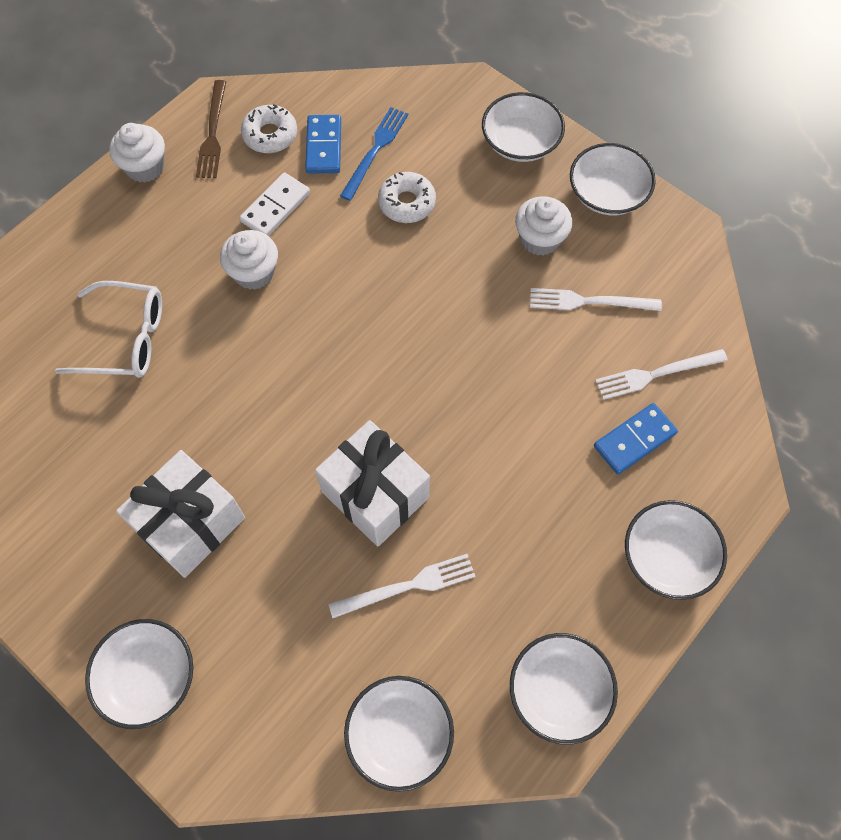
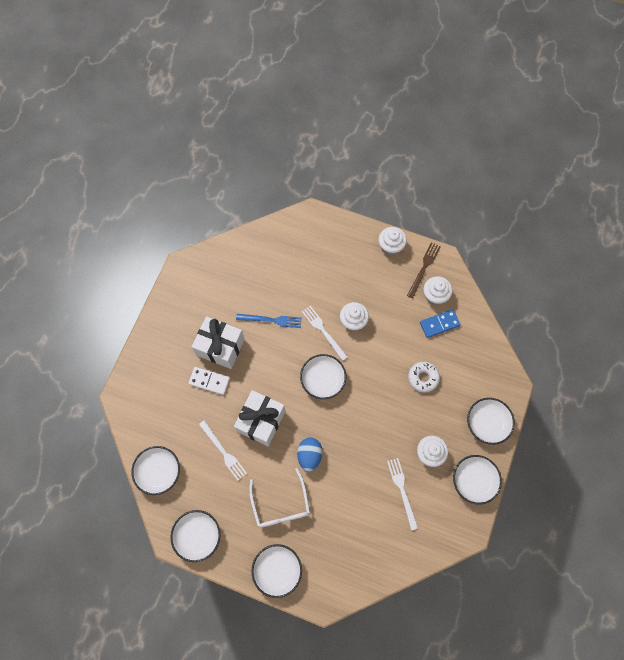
camera: 70 degrees right, 5 degrees up
(124, 339) = (297, 280): white glasses -> white glasses (280, 504)
(148, 677) = (151, 359): white bowl -> white bowl (323, 379)
(213, 133) = (424, 268): brown fork -> brown fork turned 135 degrees clockwise
(270, 135) = (435, 295): white donut -> white cupcake
(275, 207) = (393, 316): white domino -> white domino (209, 381)
(375, 150) = (448, 350): blue fork -> blue fork (271, 320)
(474, 429) = (309, 455): none -> blue egg
(634, 440) = (332, 536): blue domino -> none
(656, 374) = (373, 538): white fork -> white fork (323, 331)

